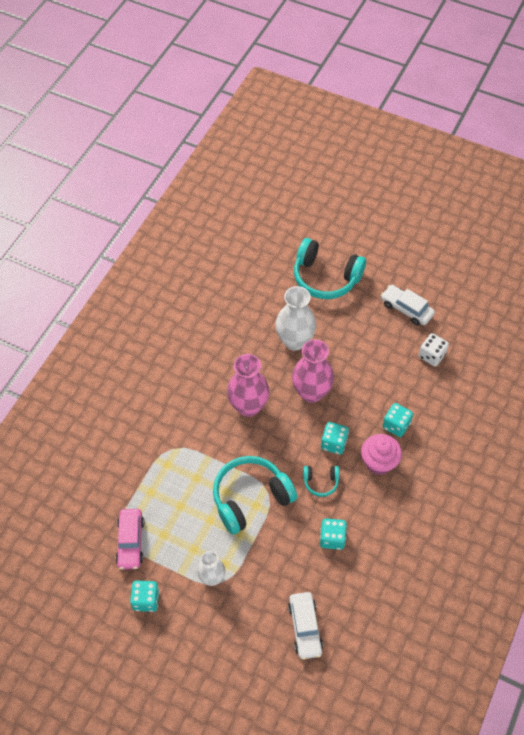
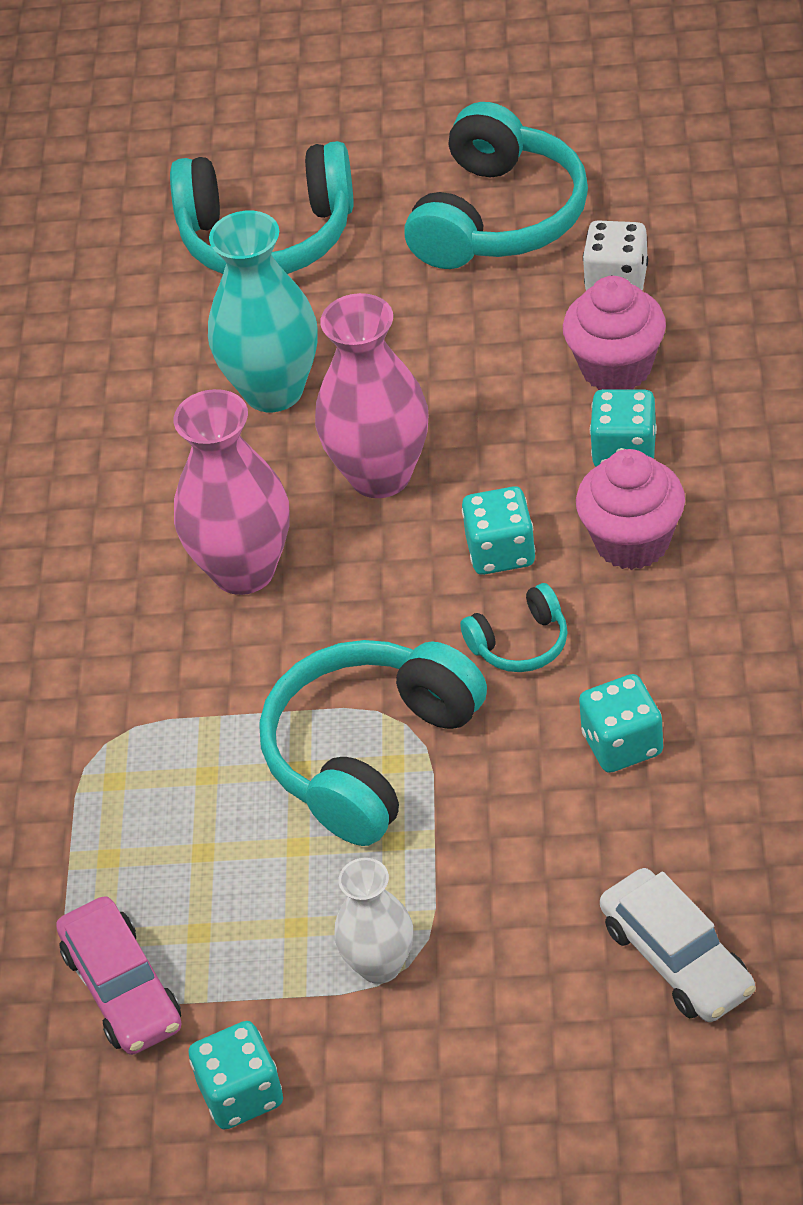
camera: 20 degrees left, 10 degrees down
(295, 341) = (273, 391): white vase -> turquoise vase
(406, 309) = (499, 217): white car -> turquoise headphones
(412, 391) = (616, 368): none -> pink cupcake

